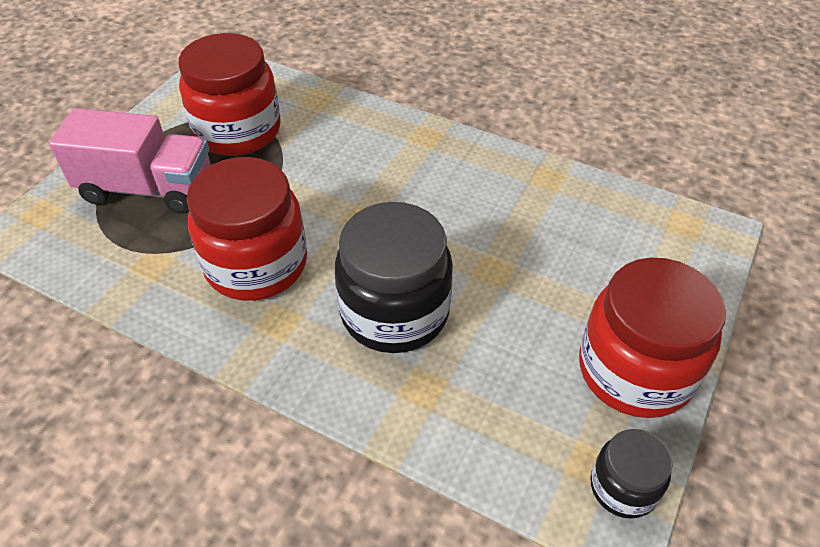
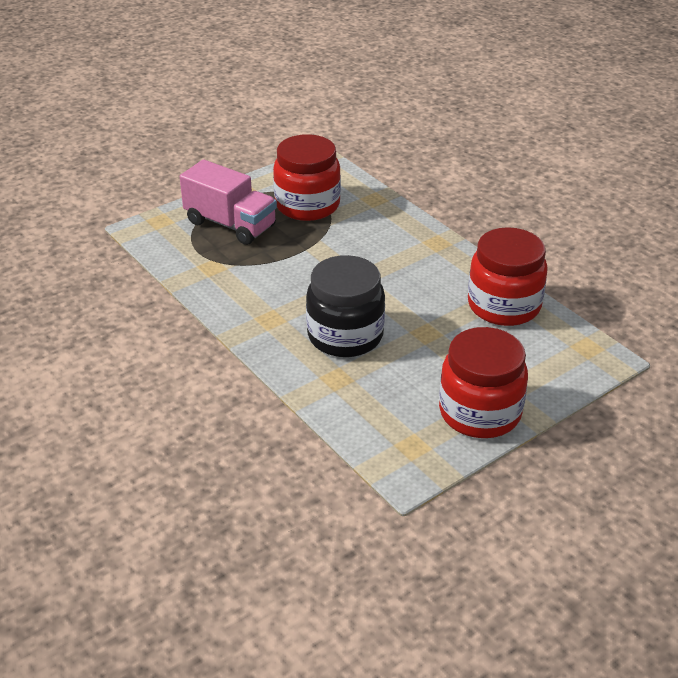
camera: 25 degrees right, 10 degrees down
(256, 264) = (274, 285): red jar -> red jar (504, 306)
(623, 487) = (424, 463): black jar -> none

